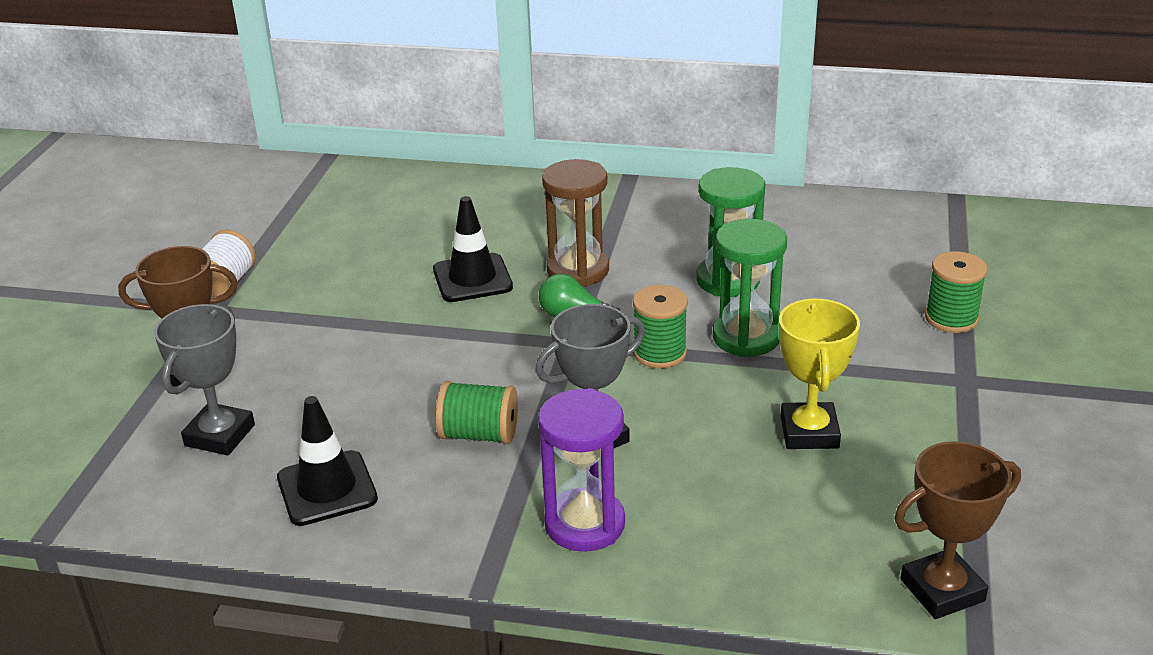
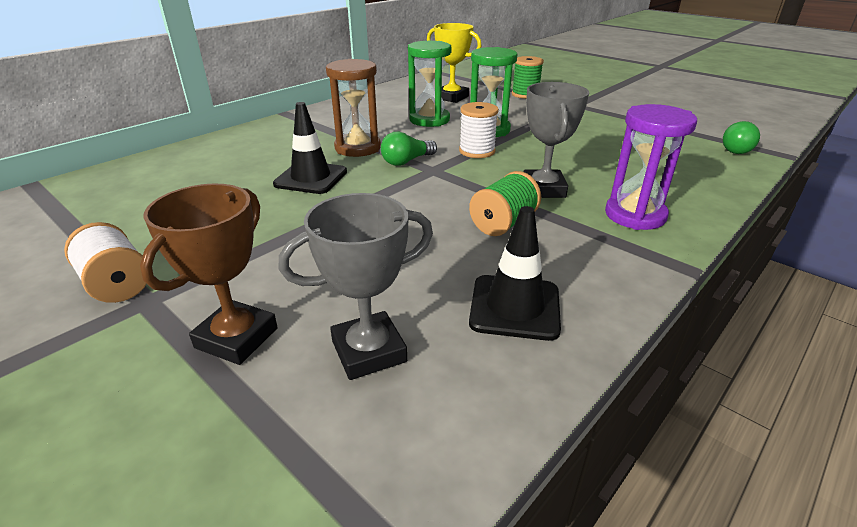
camera: 60 degrees left, 0 degrees up
(220, 435) = (369, 351): grey trophy -> grey trophy turned 75 degrees counterclockwise
(659, 353) = (477, 151): green spool -> white spool
(809, 432) = (590, 140): yellow trophy -> yellow trophy (451, 97)
(942, 590) = (738, 149): brown trophy -> green light bulb

